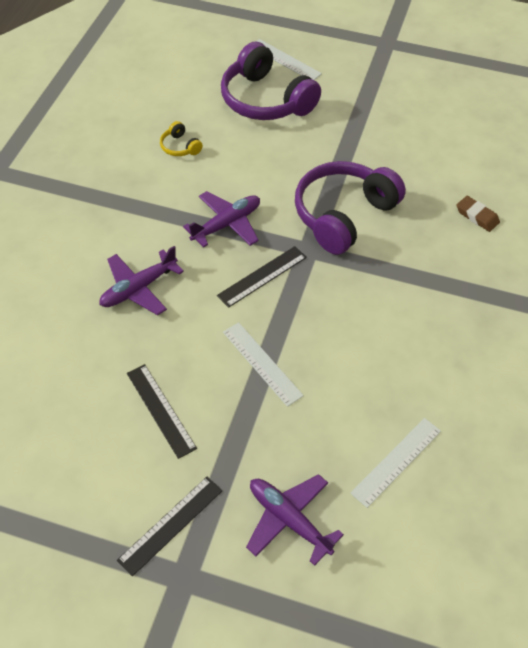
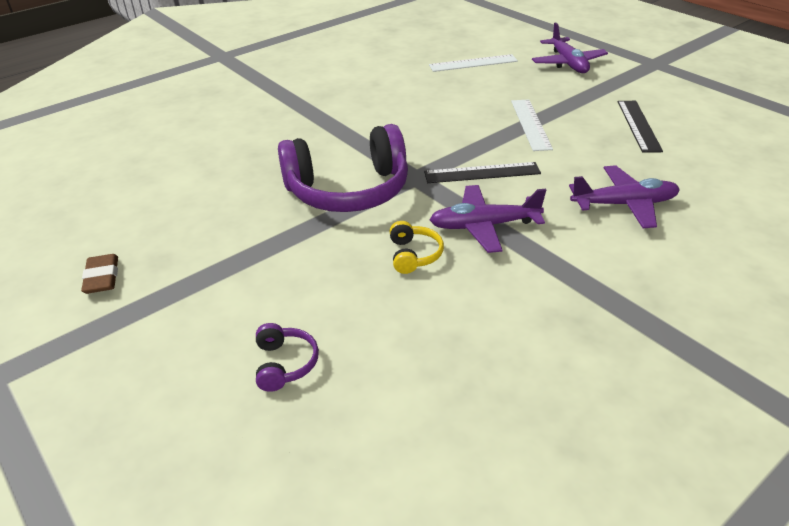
camera: 145 degrees left, 15 degrees down
(171, 524) = (655, 80): black ruler -> none
(180, 147) = (478, 344): yellow headphones -> yellow headphones (414, 255)
(266, 100) = (285, 364): purple headphones -> purple headphones, size x0.42
(285, 60) = (171, 430): white ruler -> none
(477, 216) = (228, 147): brown eraser -> brown eraser (102, 277)

